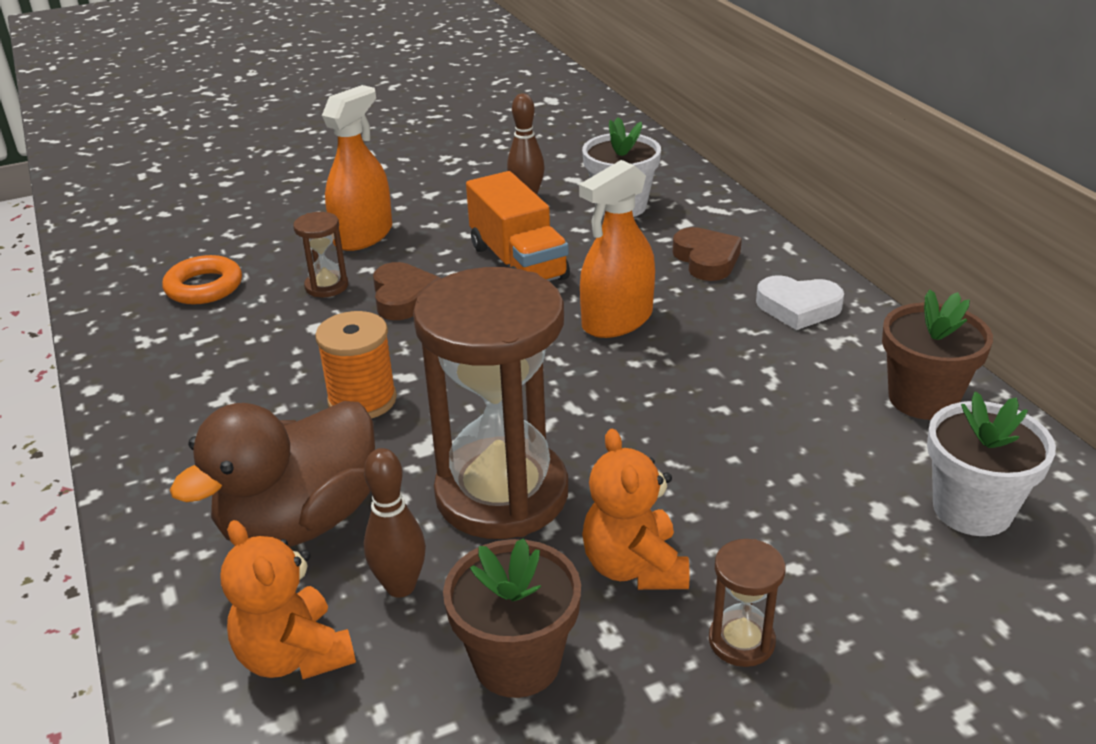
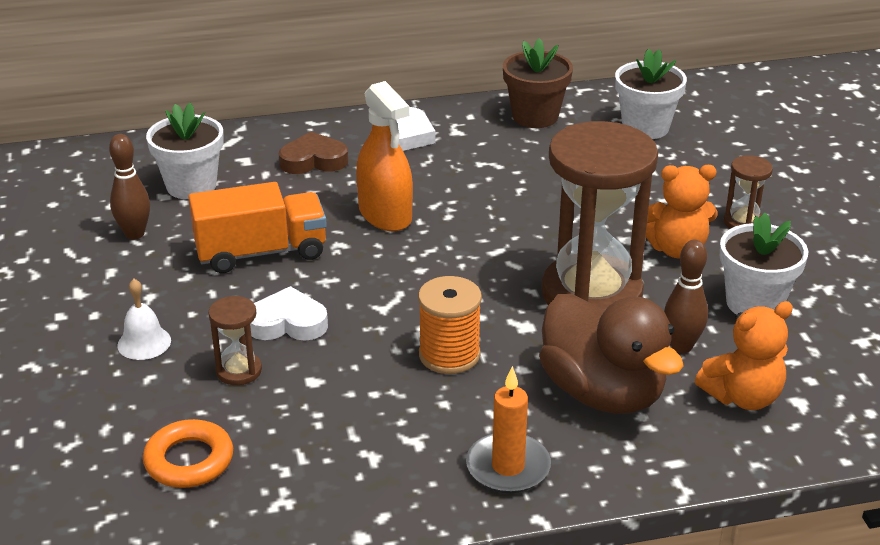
camera: 80 degrees left, 0 degrees up
(175, 463) = (508, 467): none -> orange candle
(363, 235) = (144, 343): orange spray bottle -> white bell
(403, 297) = (287, 323): brown heart -> white heart
(517, 662) = (754, 303): brown flower pot -> white flower pot

